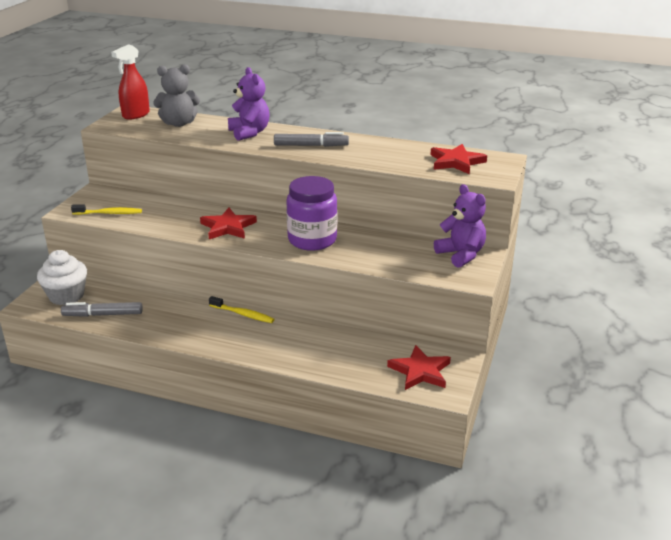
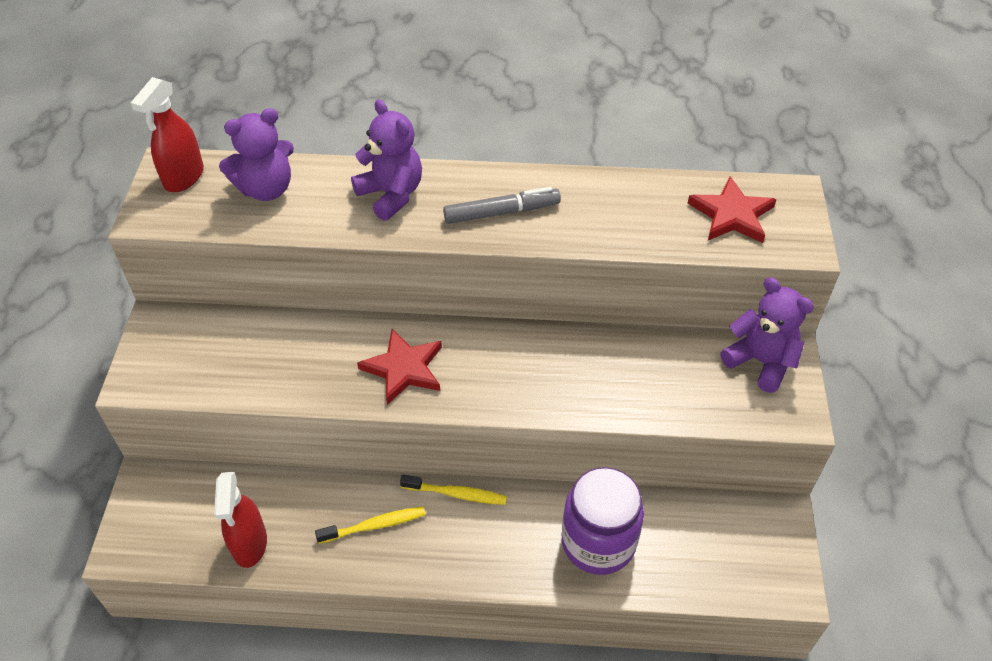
camera: 15 degrees left, 20 degrees up
(66, 296) = (175, 514): white cupcake -> none
(103, 315) = (249, 544): grey marker -> red spray bottle
(109, 213) = (203, 373): yellow toothbrush -> yellow toothbrush (375, 525)
(179, 123) = (266, 189): grey teddy bear -> purple teddy bear
(312, 240) = (541, 373): purple jar -> purple jar (598, 542)
(420, 371) = (741, 554): red star -> none

